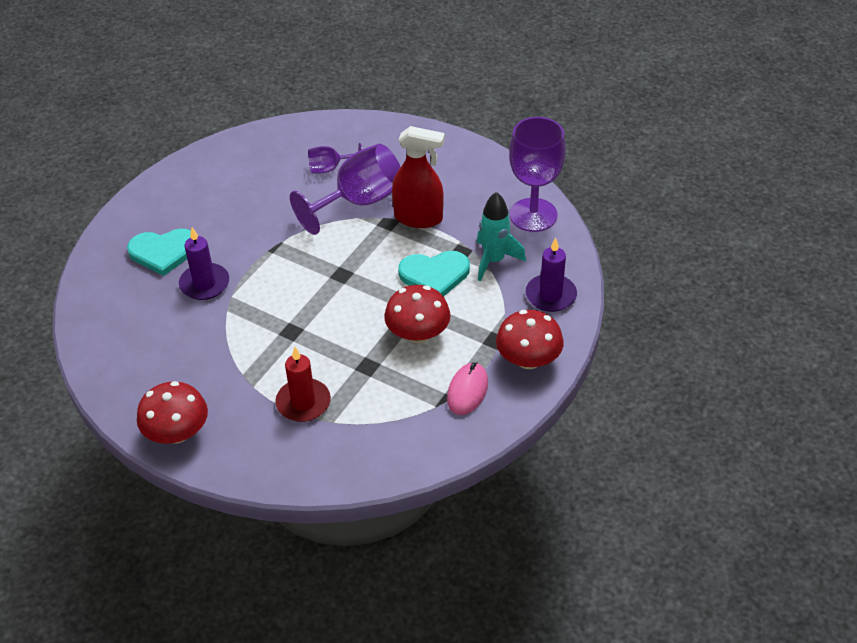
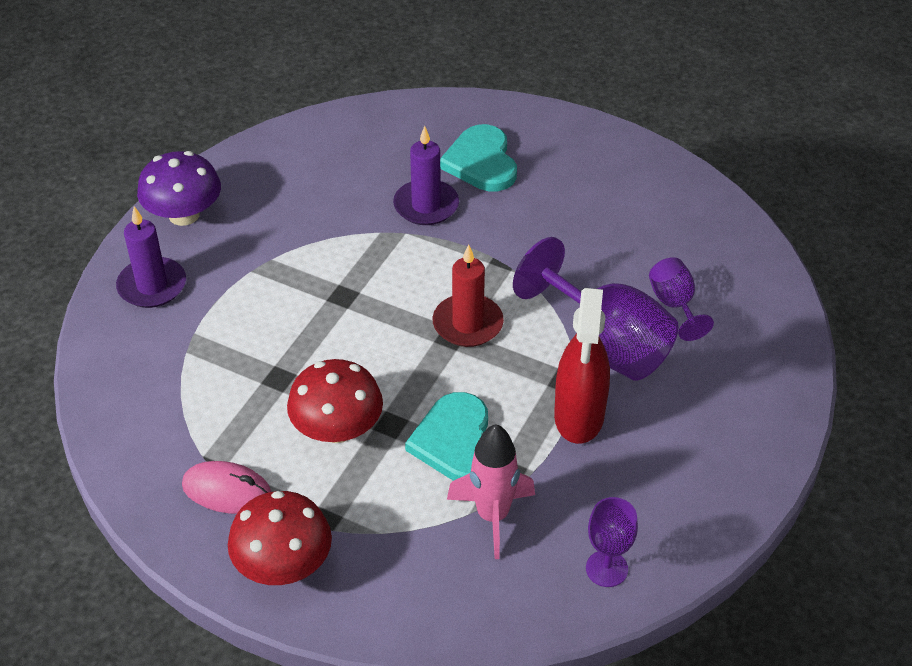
camera: 85 degrees right, 0 degrees up
(177, 432) = (184, 215): red mushroom -> purple mushroom
(303, 403) = (220, 320): red candle -> red candle (467, 324)
(494, 261) = (492, 516): turquoise rocket -> pink rocket
(533, 215) = (606, 568): purple goblet -> purple goblet, size x0.52
(550, 295) = (419, 594): purple candle -> purple candle (152, 286)

